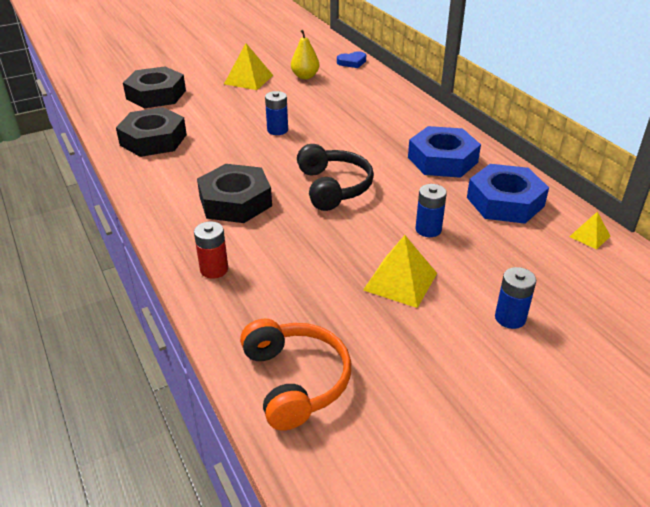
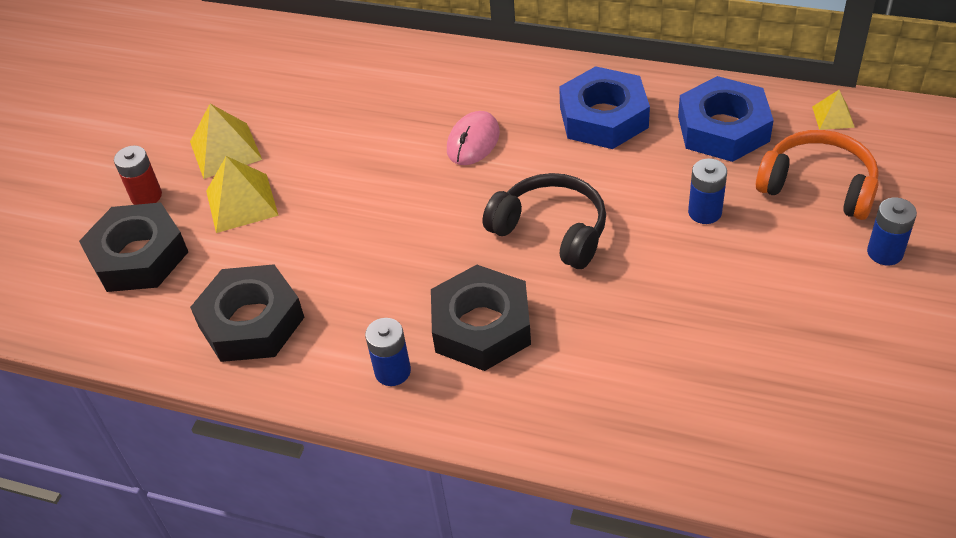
camera: 40 degrees left, 10 degrees up
(214, 269) = (587, 419): red battery -> red battery (146, 196)
(277, 130) = (379, 200): blue battery -> blue battery (392, 371)
(295, 381) = (823, 459): orange headphones -> orange headphones (818, 186)
(305, 76) = (290, 100): yellow pear -> none
(352, 62) = (315, 41): blue heart -> none
(358, 133) = (473, 141): none -> pink mouse
(400, 281) = (760, 288): yellow pyramid -> yellow pyramid (242, 203)

